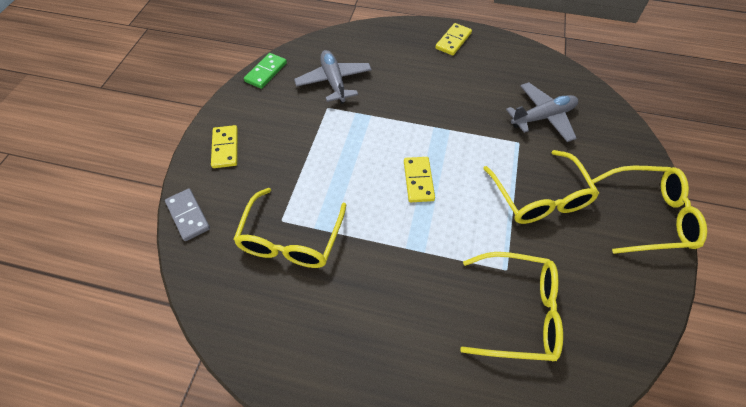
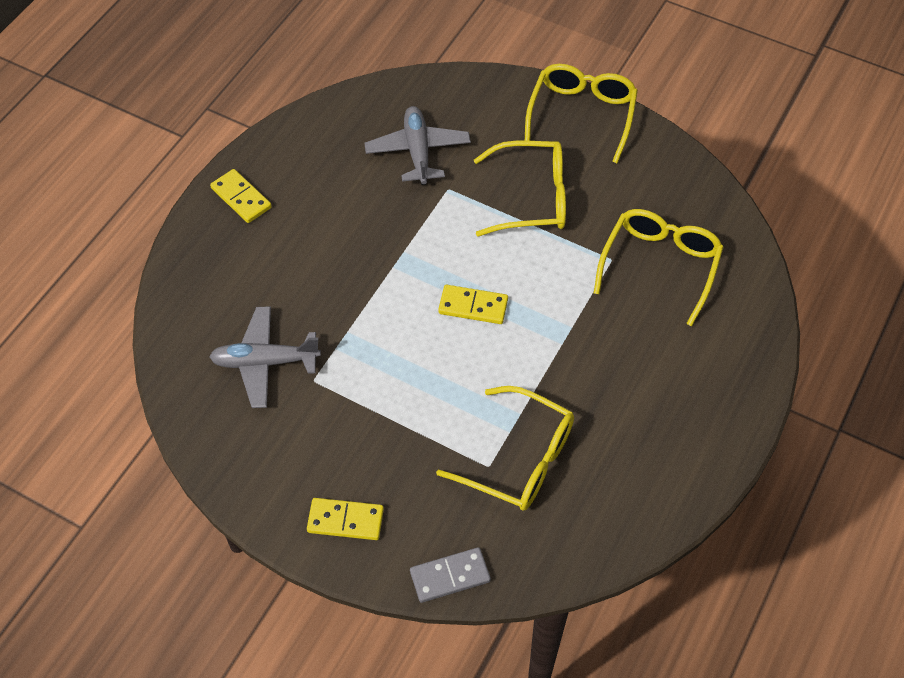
camera: 75 degrees left, 0 degrees up
(266, 72) = (208, 449): green domino -> none

